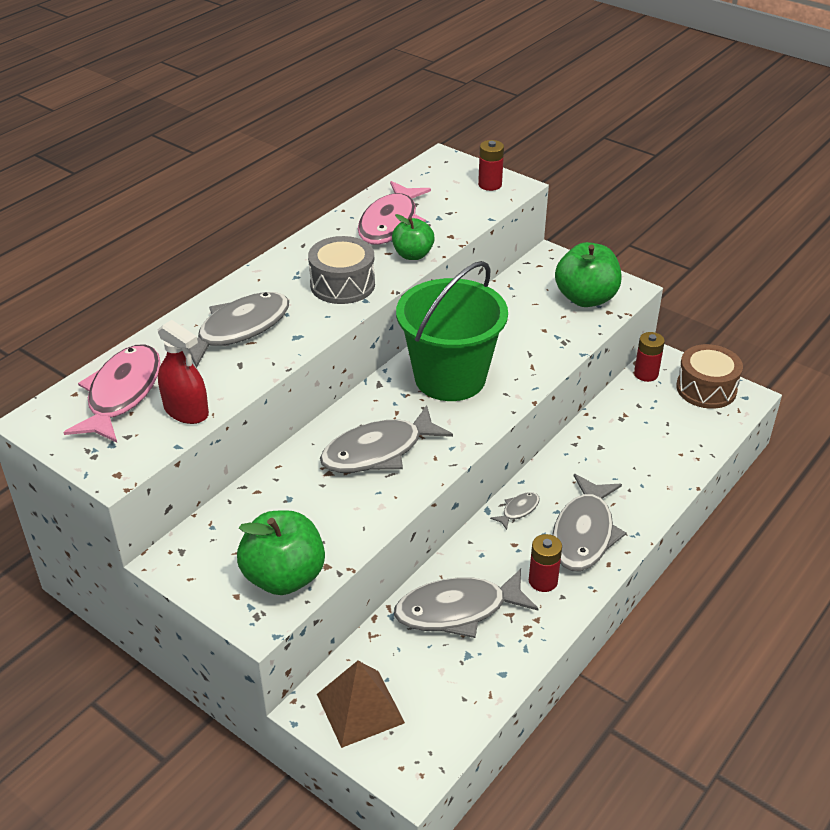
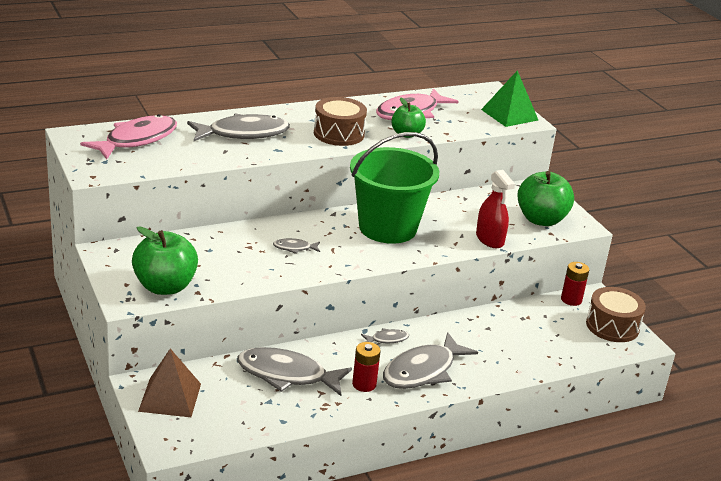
camera: 25 degrees right, 10 degrees down
(186, 411) = (166, 161): red spray bottle -> red spray bottle (489, 239)
(342, 284) = (339, 134): grey drum -> brown drum
(378, 451) = (294, 248): grey fish -> grey fish, size x0.44
(490, 185) = (509, 114): red battery -> green pyramid

